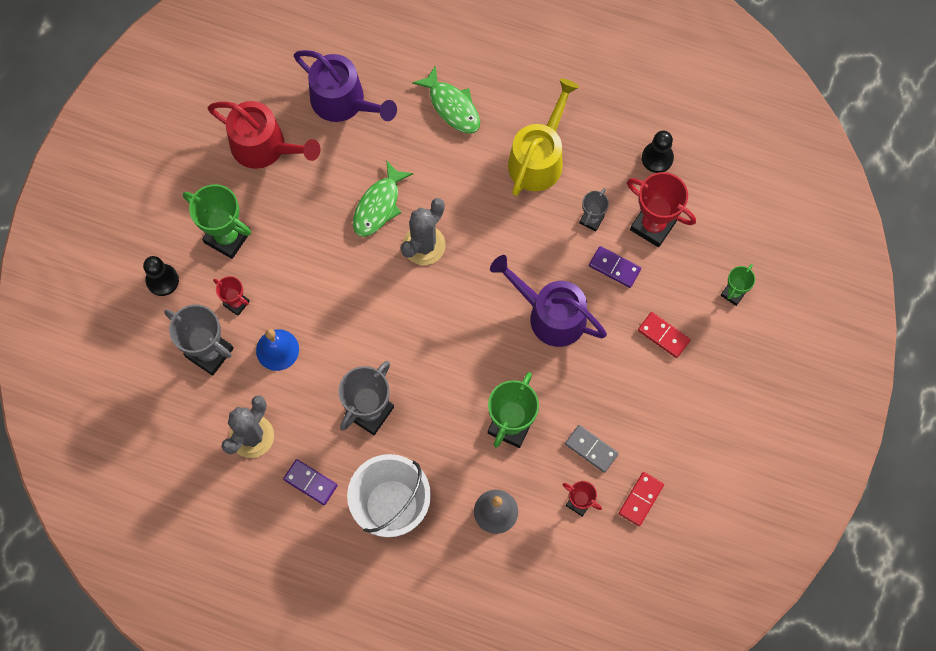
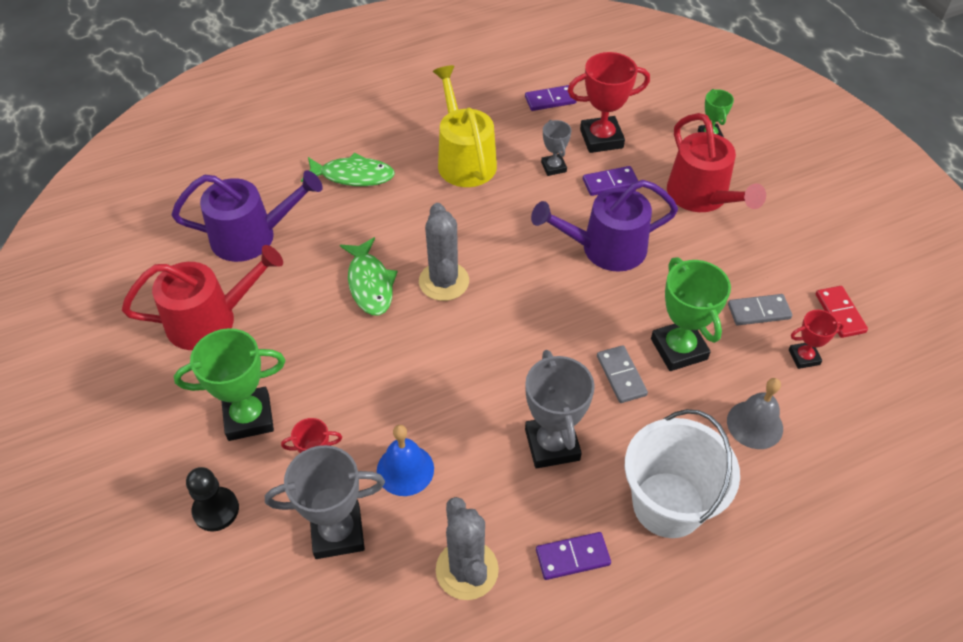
camera: 45 degrees left, 20 degrees down
(456, 408) = (621, 376): none -> grey domino
(657, 158) = (550, 100): black pawn -> purple domino
(663, 335) = (702, 196): red domino -> red watering can

